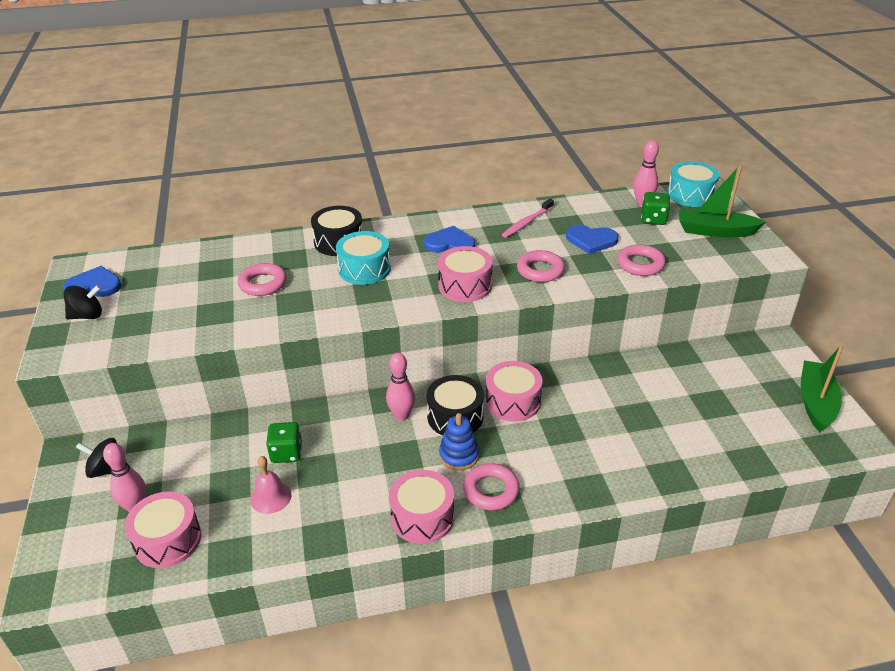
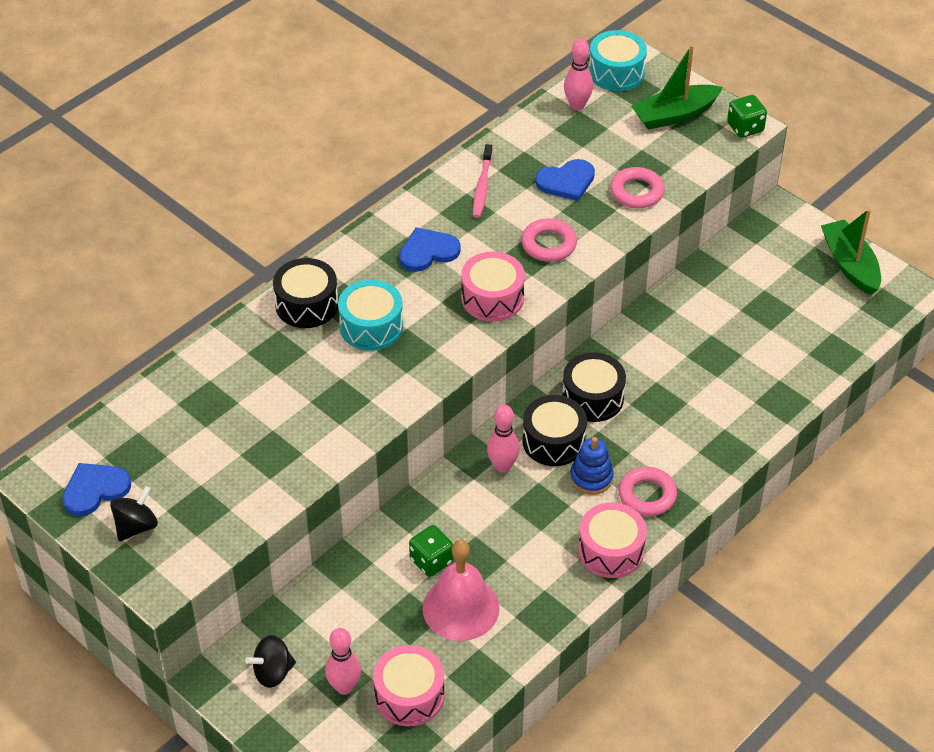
camera: 35 degrees left, 10 degrees up
(263, 284) = (282, 396): pink ring -> none
(270, 497) = (460, 608): pink bell -> pink bell, size x1.73
(513, 401) = (592, 398): pink drum -> black drum
(653, 219) = (605, 125): green dice -> green dice (745, 128)

